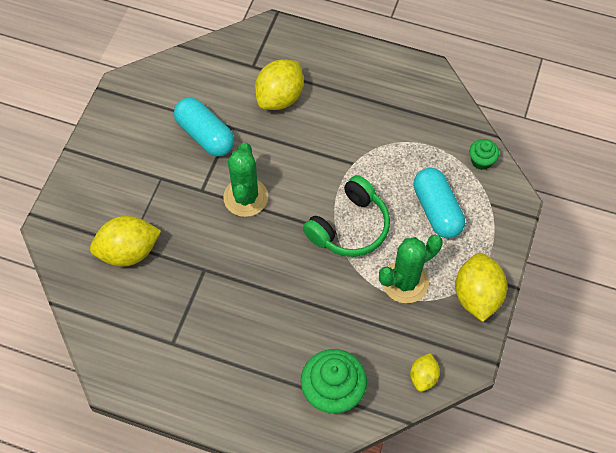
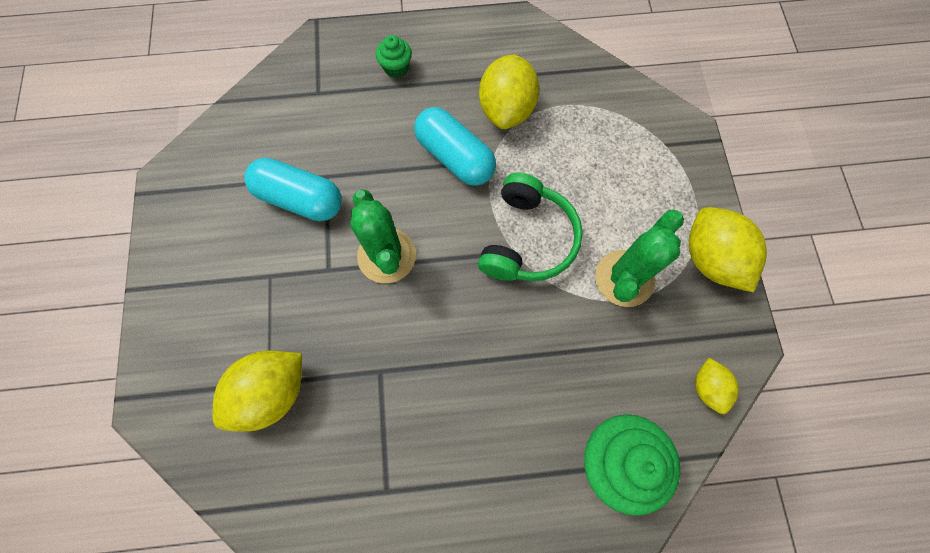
camera: 25 degrees left, 10 degrees up
(280, 97) = (368, 117): yellow lemon -> yellow lemon (506, 109)
(437, 210) = (613, 177): turquoise capsule -> turquoise capsule (455, 157)
(481, 161) = (629, 100): green cupcake -> green cupcake (396, 68)

